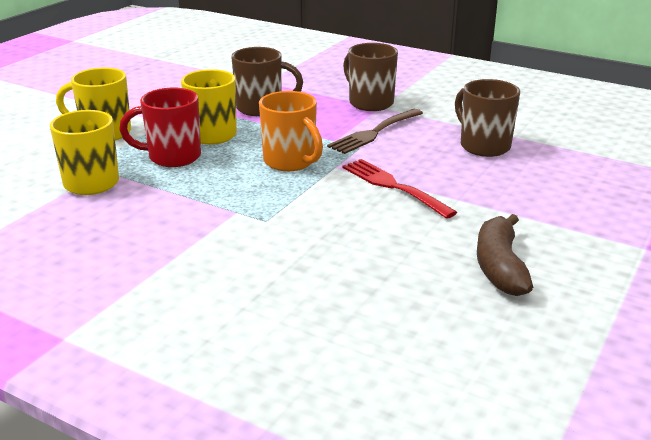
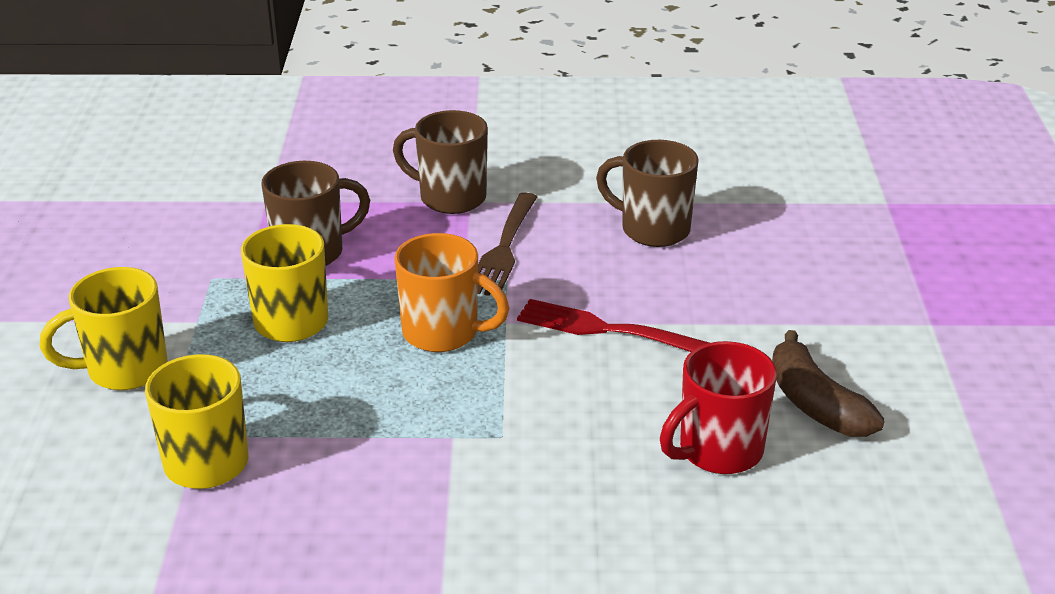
camera: 30 degrees left, 5 degrees up
(172, 157) = (274, 379): red mug -> red mug (718, 451)

